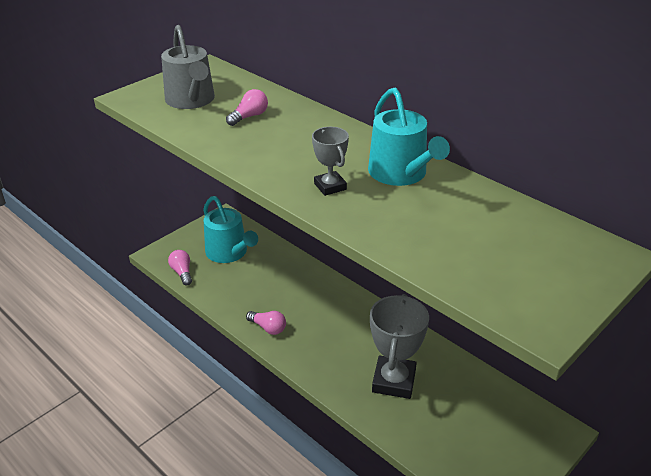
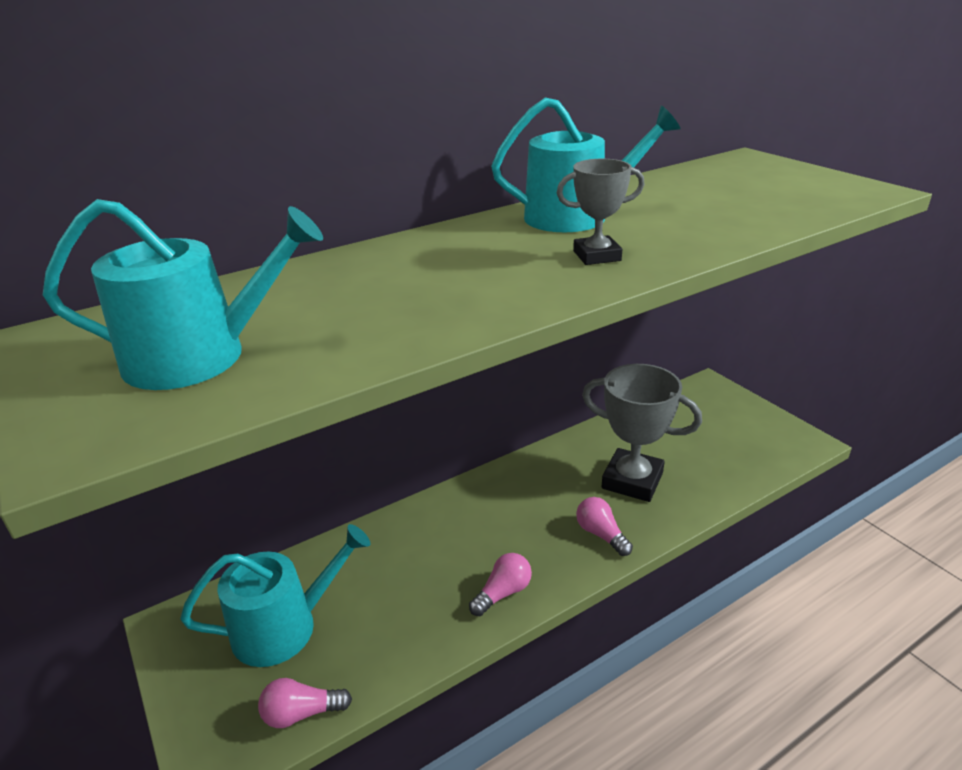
camera: 75 degrees left, 5 degrees down
(191, 100) = (200, 356): grey watering can -> turquoise watering can
(249, 116) = (331, 301): pink light bulb -> pink light bulb (601, 534)

